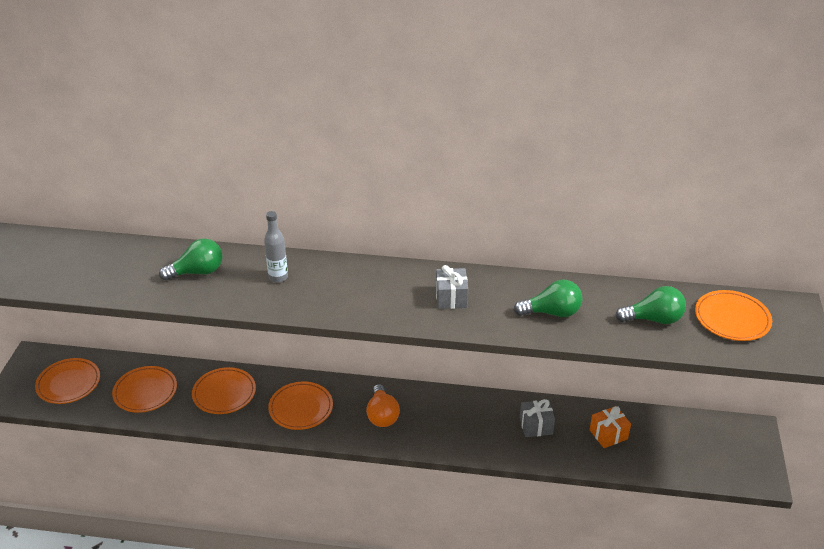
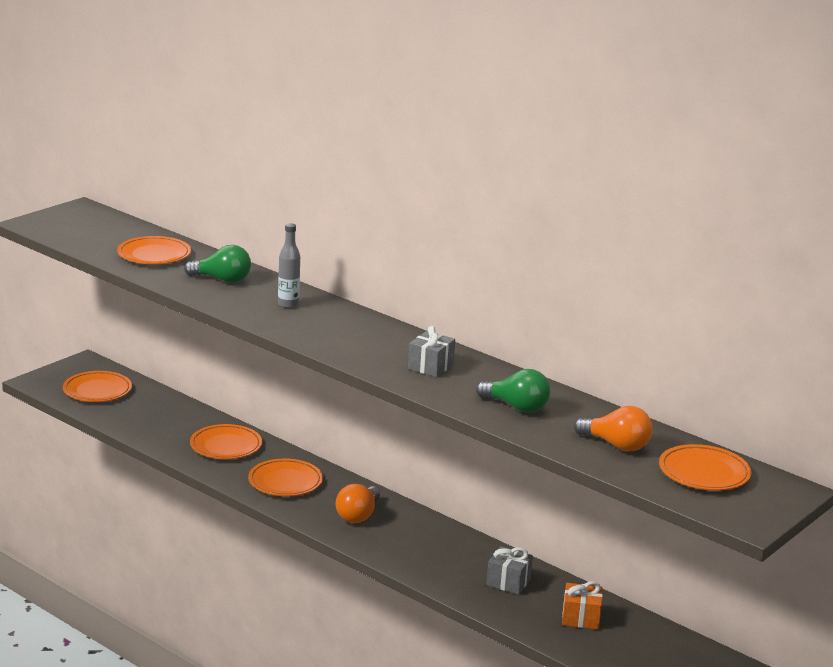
camera: 30 degrees right, 15 degrees down
(145, 392) = (157, 419): orange plate -> orange plate (154, 255)
(653, 319) = (616, 445): green light bulb -> orange light bulb

